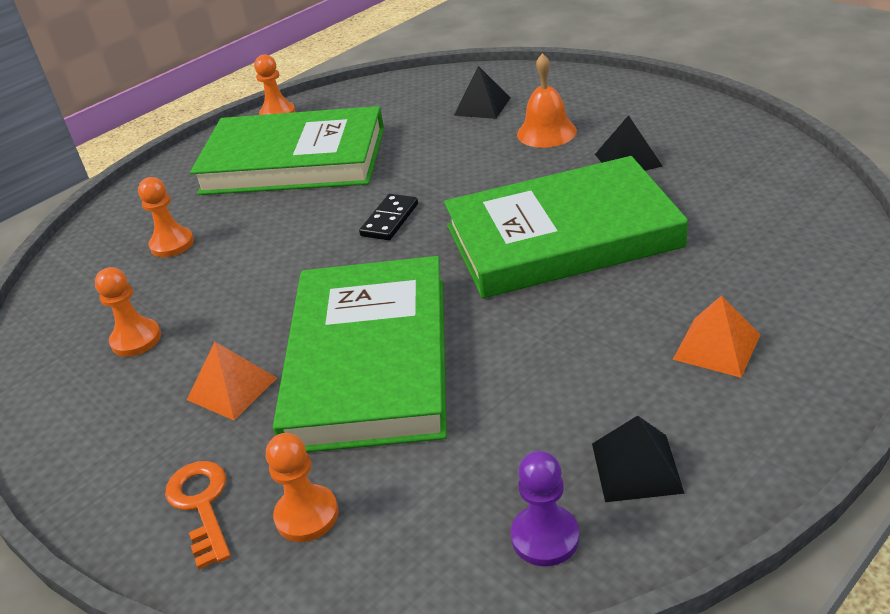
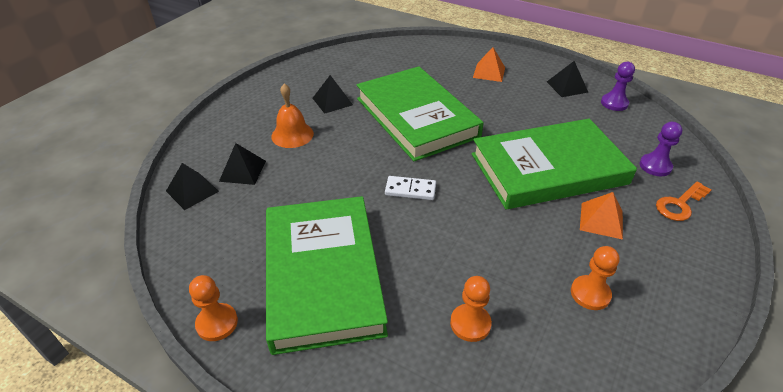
camera: 110 degrees left, 5 degrees up
(307, 515) = (655, 166): orange pawn -> purple pawn
(389, 220) = (410, 190): black domino -> white domino
(459, 83) = (192, 191): none -> black pyramid

